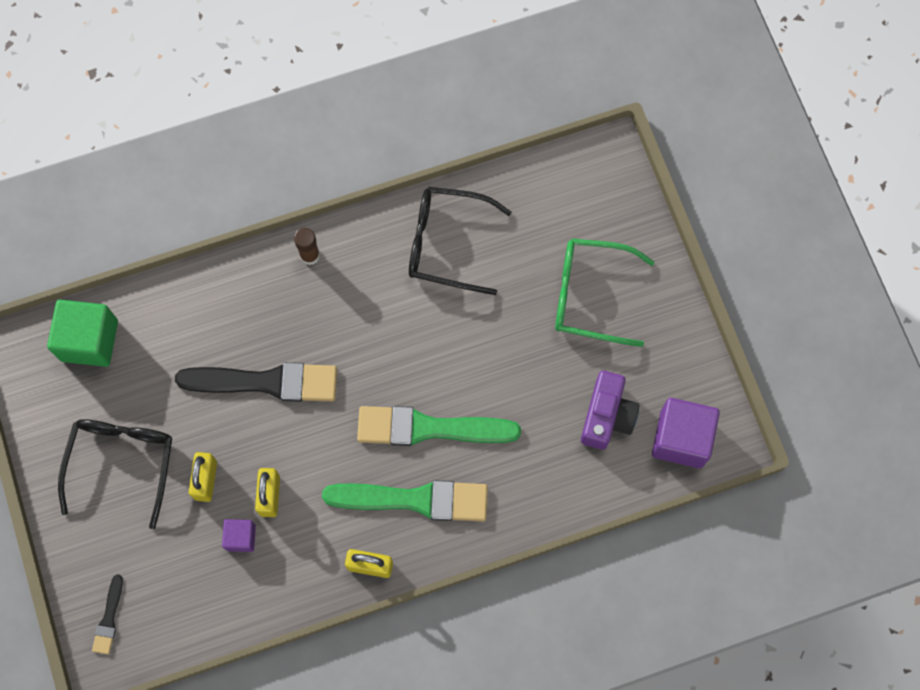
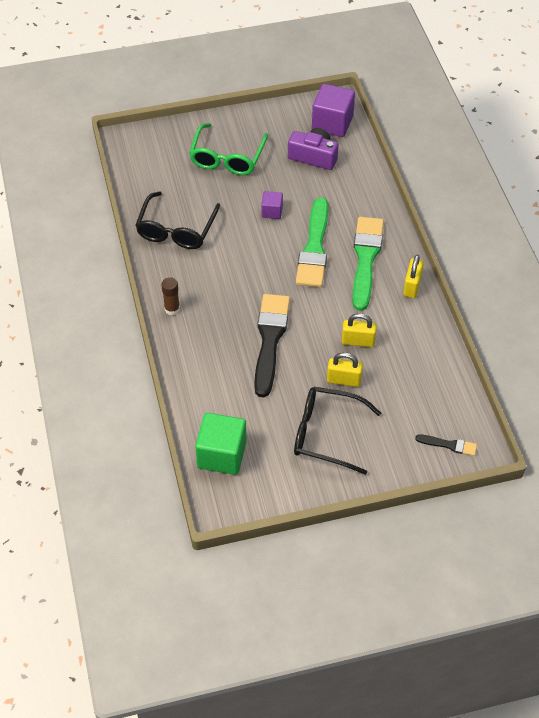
camera: 85 degrees left, 20 degrees down
(241, 537) = (389, 360): purple cube -> purple cube (272, 211)

